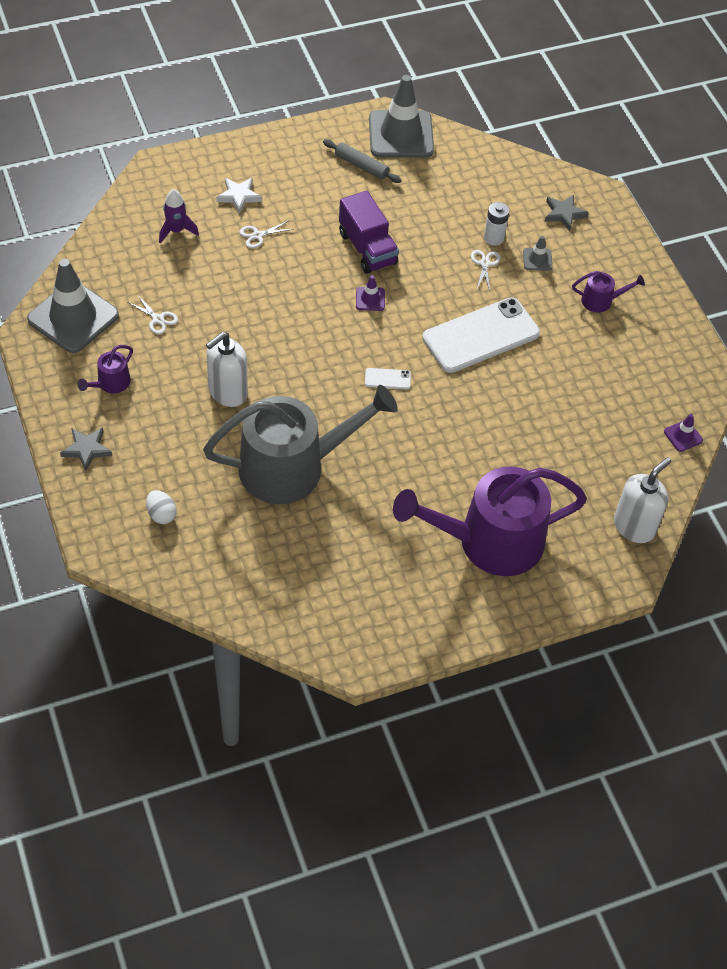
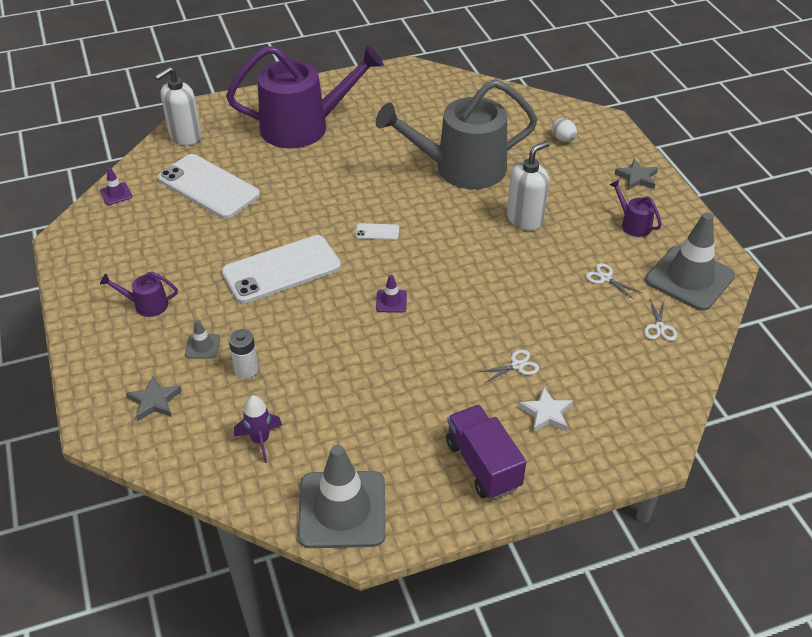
camera: 175 degrees left, 10 degrees down
(110, 383) = (633, 224): purple watering can -> purple watering can turned 75 degrees counterclockwise
(176, 231) = (610, 369): purple rocket -> purple rocket (260, 440)
(361, 166) = (397, 459): grey rolling pin -> none
(367, 248) = (392, 354): purple truck -> purple truck (483, 465)
(485, 264) = (263, 340): white scissors -> white scissors (659, 327)
(583, 444) = (208, 187): none -> white phone

